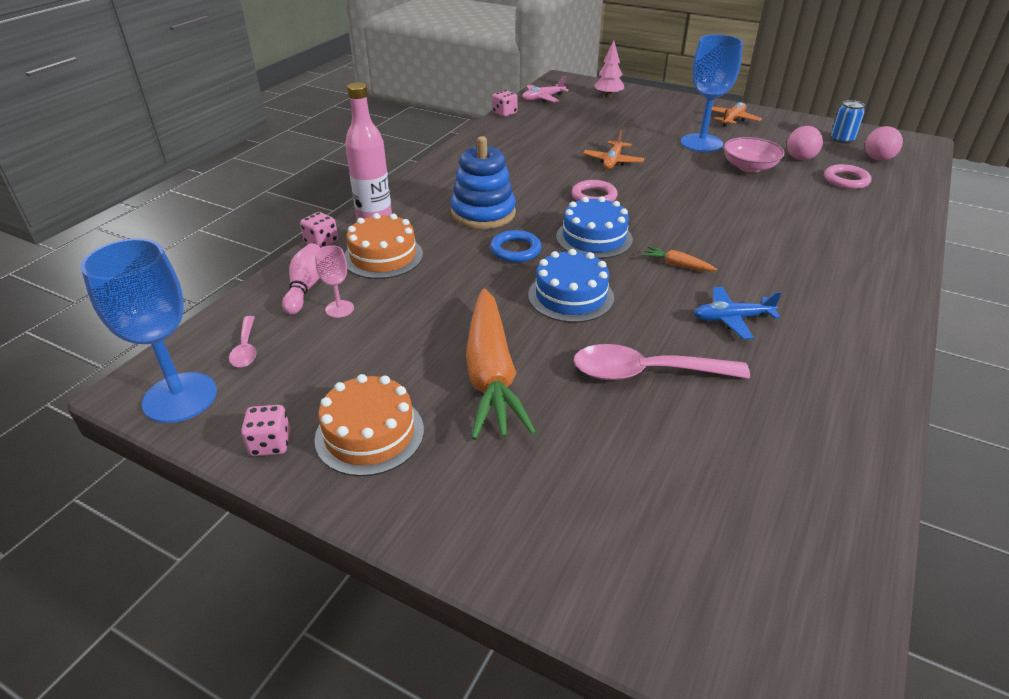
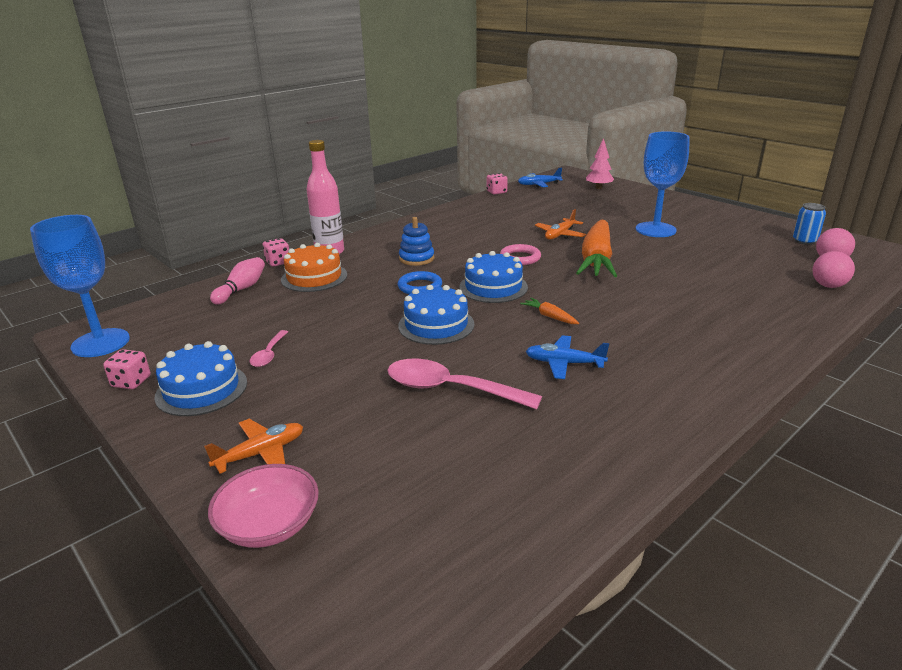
camera: 20 degrees right, 10 degrees down
(246, 349) = (168, 321): pink spoon -> pink spoon (269, 354)
(339, 309) = (252, 306): pink goblet -> none
(369, 434) = (201, 389): orange cake -> blue cake
(483, 213) = (416, 258): blue stacking toy -> blue stacking toy, size x0.64
(491, 375) = (324, 368): orange carrot -> orange carrot (596, 259)
(543, 98) = (539, 184): pink plane -> blue plane
(732, 120) = (703, 215): orange plane -> orange plane (261, 453)
(749, 167) = (686, 252): pink bowl -> pink bowl (269, 524)
(800, 158) = (745, 251): pink ball -> pink ball (828, 286)
(846, 180) = (779, 273): pink ring -> none

